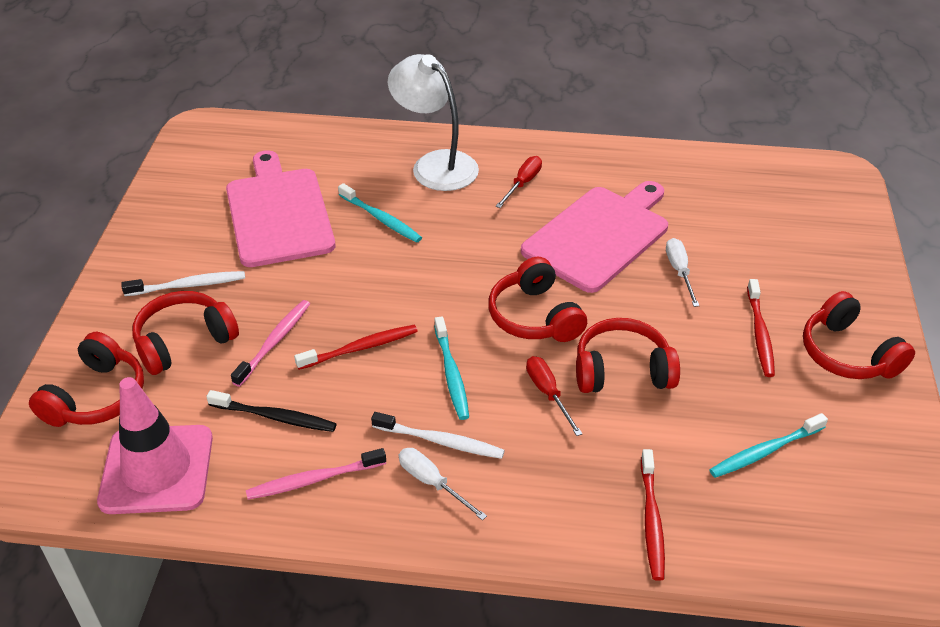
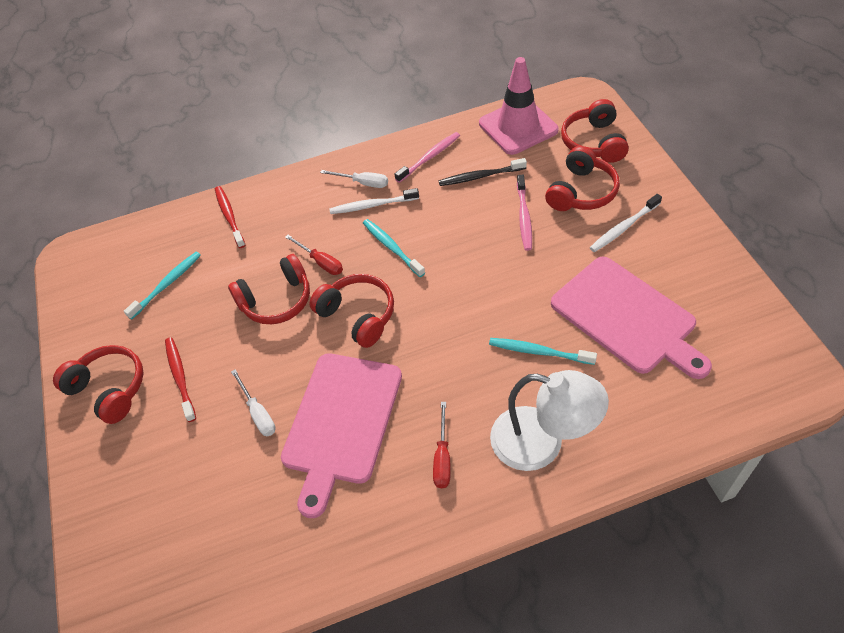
camera: 160 degrees right, 10 degrees up
(360, 348) = (464, 238): red toothbrush -> none

